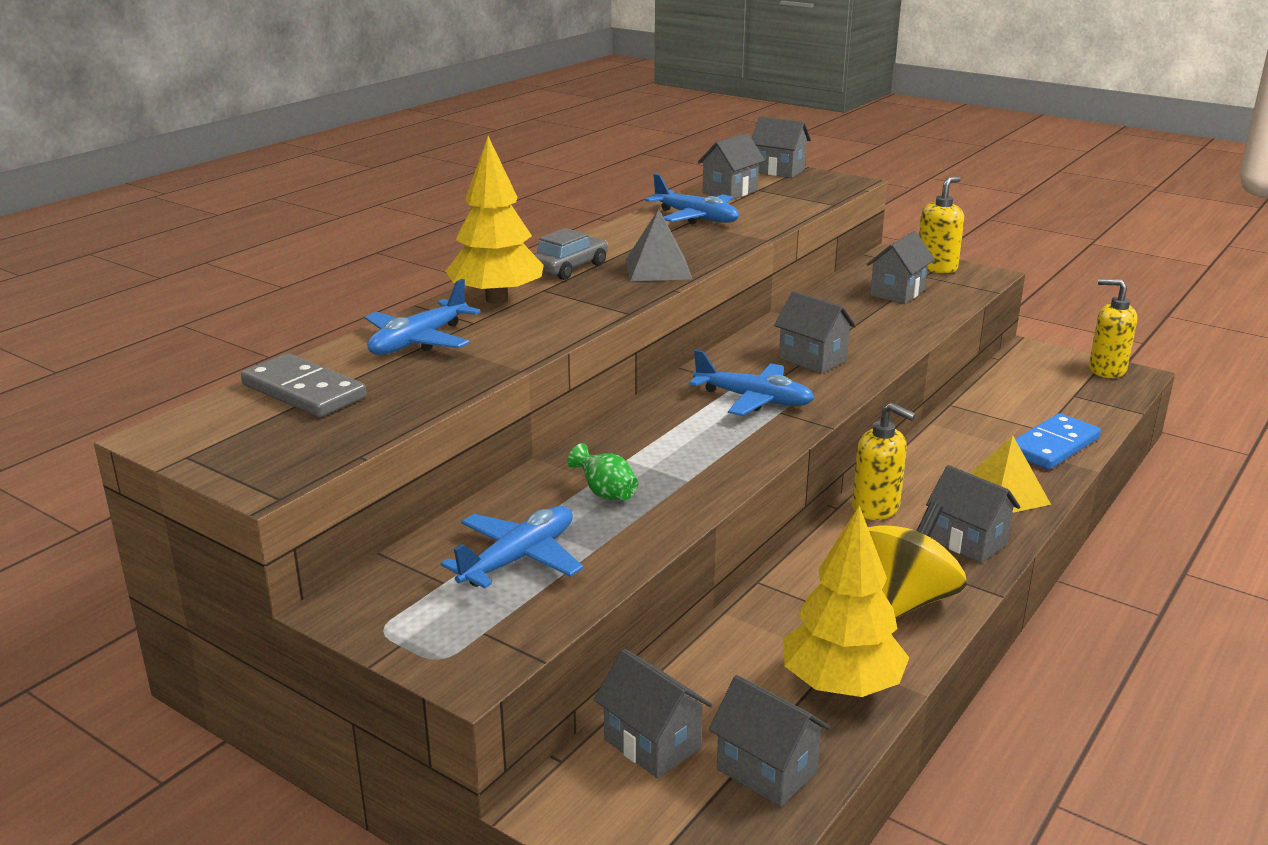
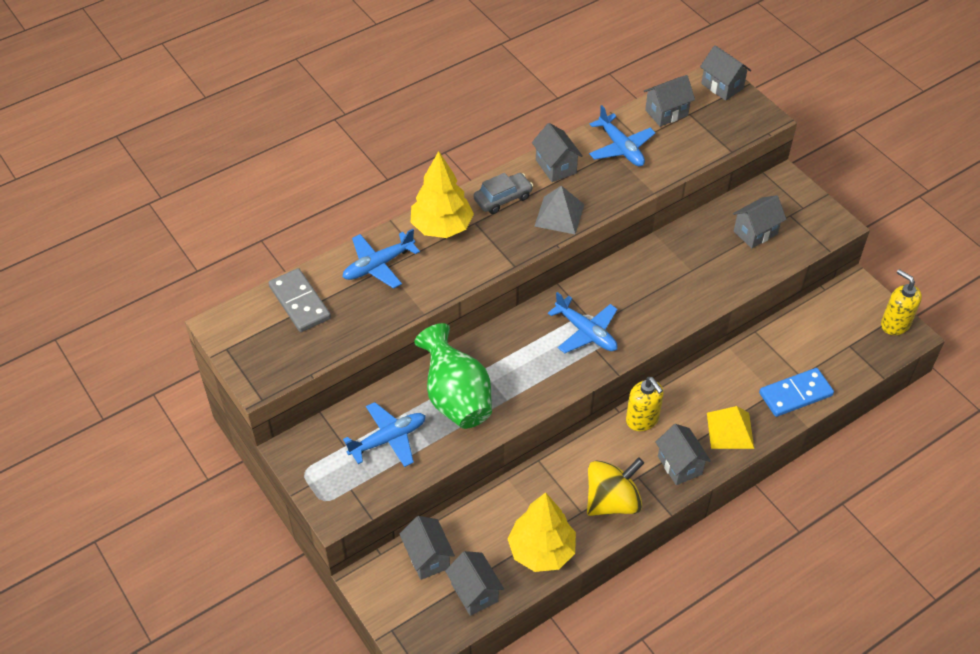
camera: 20 degrees right, 25 degrees up
(605, 493) = (456, 398): green vase -> green vase, size x2.37
(812, 359) = (647, 299): grey house -> grey house (556, 166)
(936, 267) = (806, 206): yellow soap dispenser -> none

